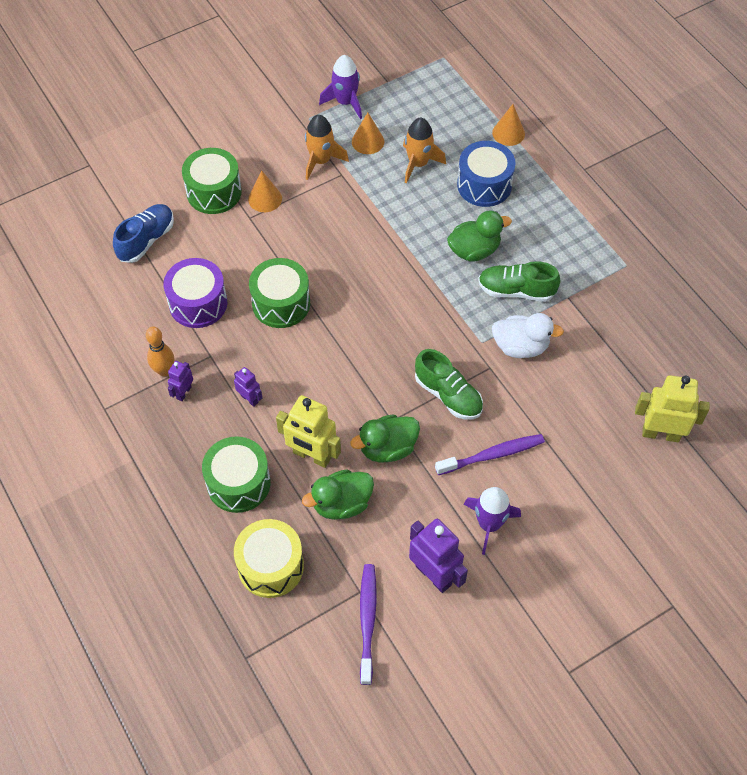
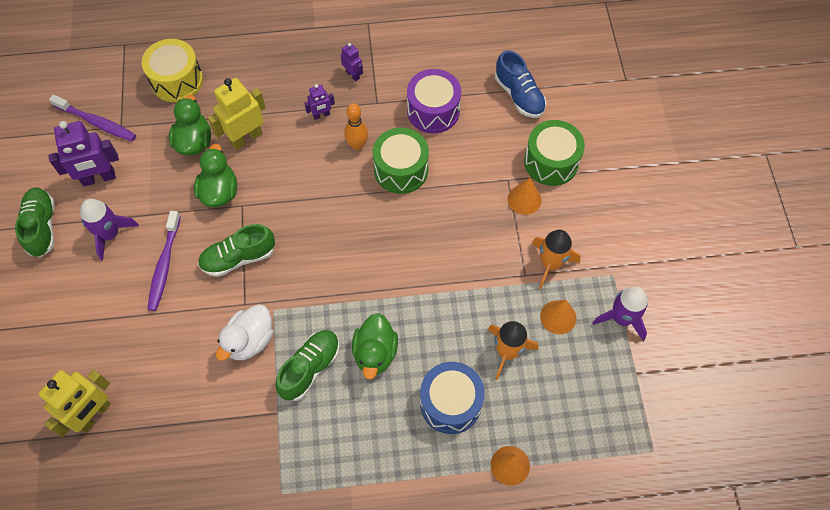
camera: 115 degrees right, 5 degrees up
(164, 371) = (380, 69): orange bowling pin -> orange bowling pin (357, 145)
(238, 483) = (254, 83): green drum -> none
(519, 597) = (42, 227): none -> green shoe

